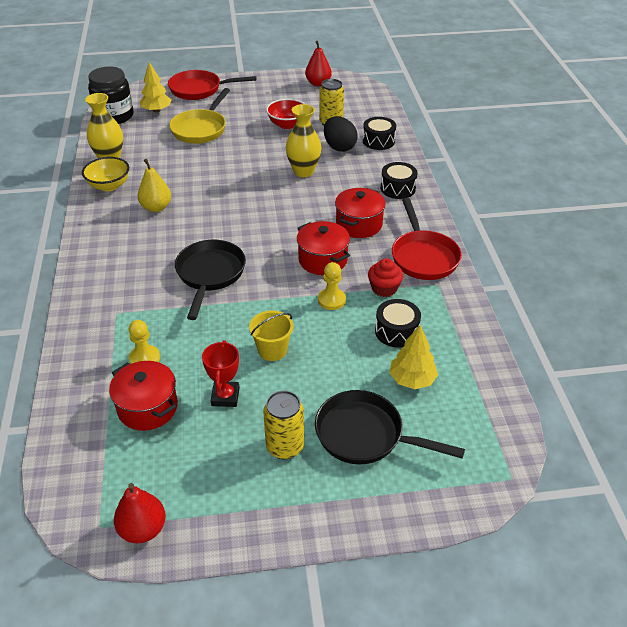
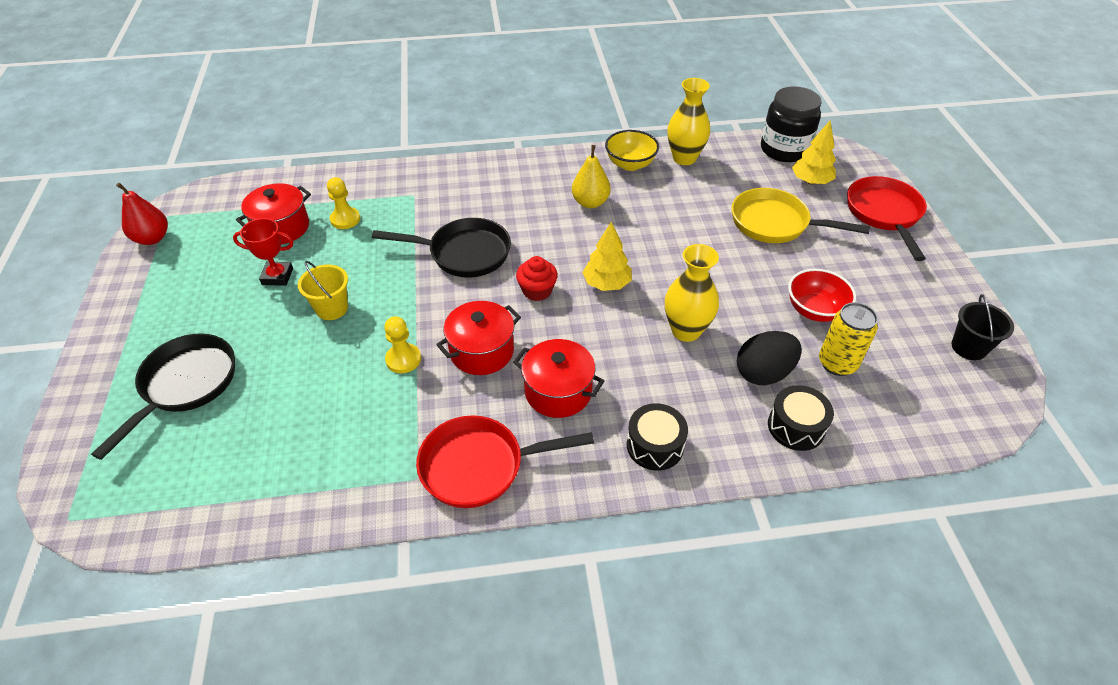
camera: 90 degrees right, 5 degrees up
(285, 447) = (198, 321): yellow can -> none
(318, 83) = (968, 347): red pear -> black bucket
(384, 288) = (416, 414): red cupcake -> red cupcake (537, 290)
(396, 331) = (333, 423): black drum -> none
(412, 379) = (248, 433): yellow tree -> yellow tree (607, 284)

